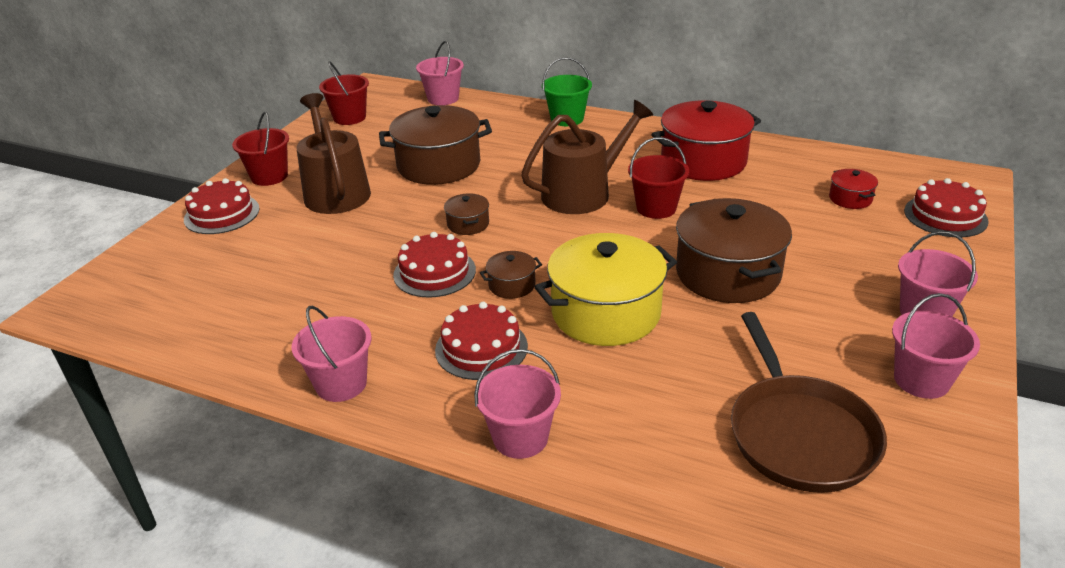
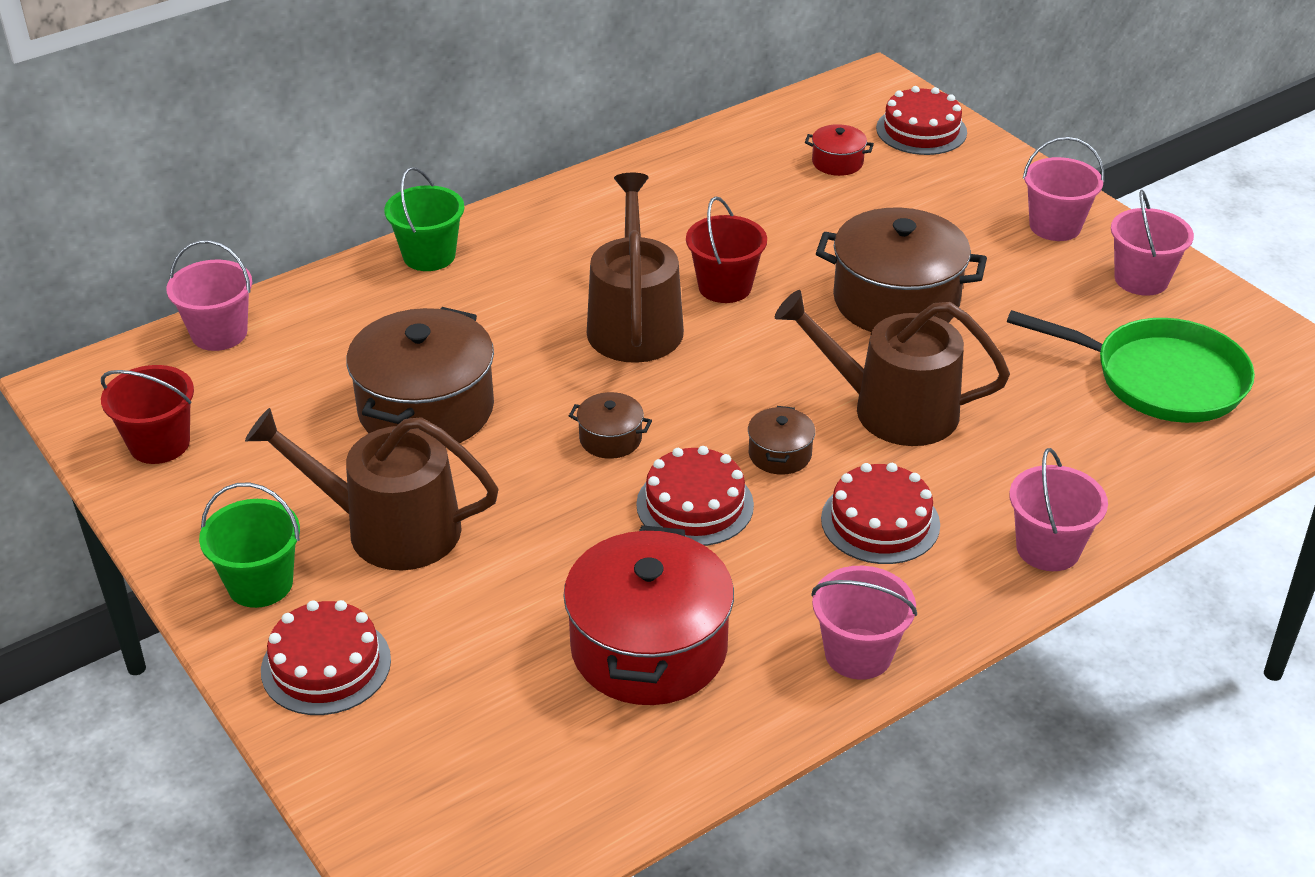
camera: 60 degrees left, 5 degrees up
(269, 176) = (260, 584): red bucket -> green bucket
(606, 313) = (892, 409): yellow pot -> brown watering can
(703, 161) = (660, 209): red pot -> red pot (648, 648)
(799, 434) = (1161, 378): brown pan -> green pan

